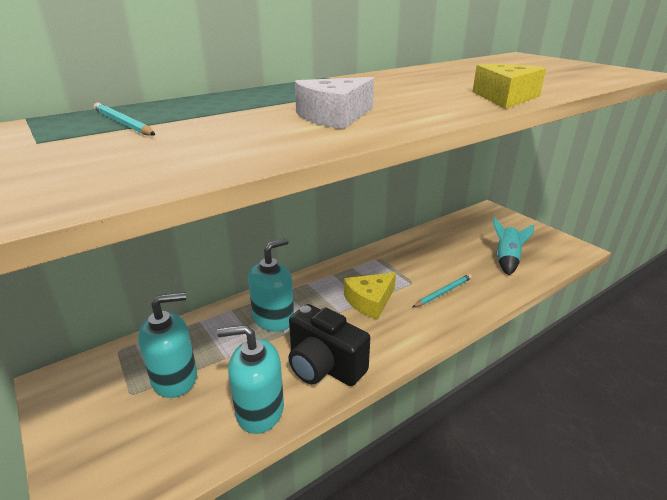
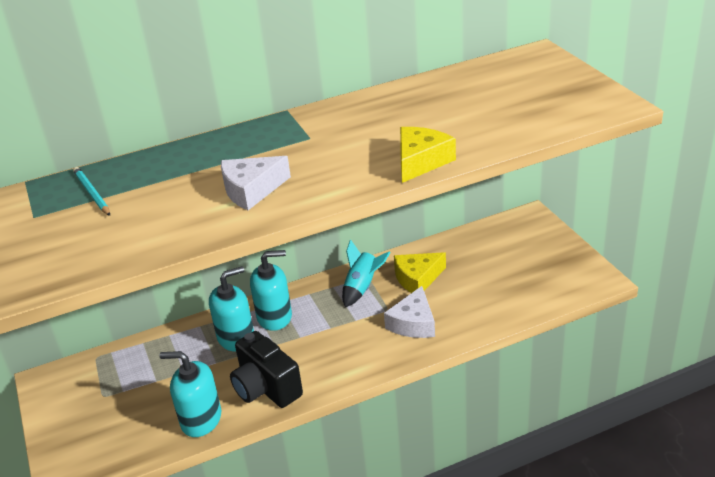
camera: 15 degrees right, 5 degrees up
(175, 378) = (139, 386): turquoise soap dispenser -> turquoise soap dispenser (274, 317)
(370, 301) = (334, 327): yellow cheese -> yellow cheese (417, 278)
(443, 292) = (413, 323): turquoise pencil -> white cheese
(506, 260) = (506, 289): turquoise rocket -> turquoise rocket (362, 287)

